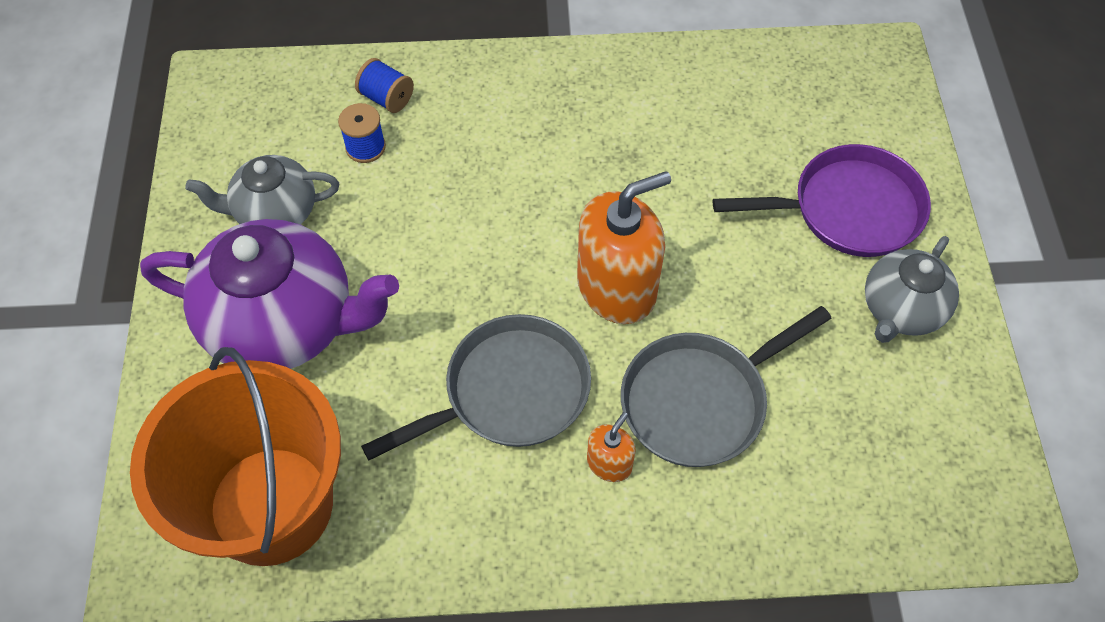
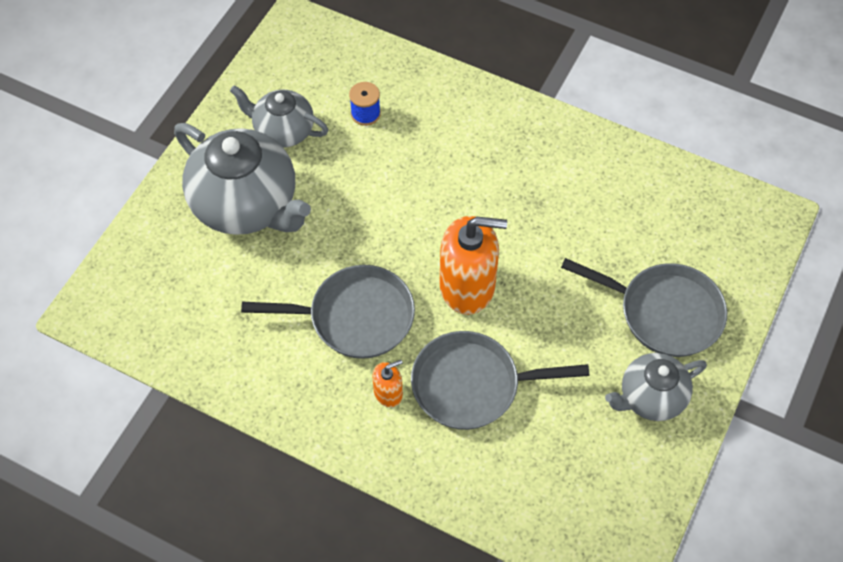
camera: 30 degrees right, 0 degrees up
(271, 505) = (174, 311): orange bucket -> none
(285, 323) = (247, 205): purple teapot -> grey teapot
(387, 98) = (400, 86): blue spool -> none
(848, 209) = (664, 313): purple pan -> grey pan

